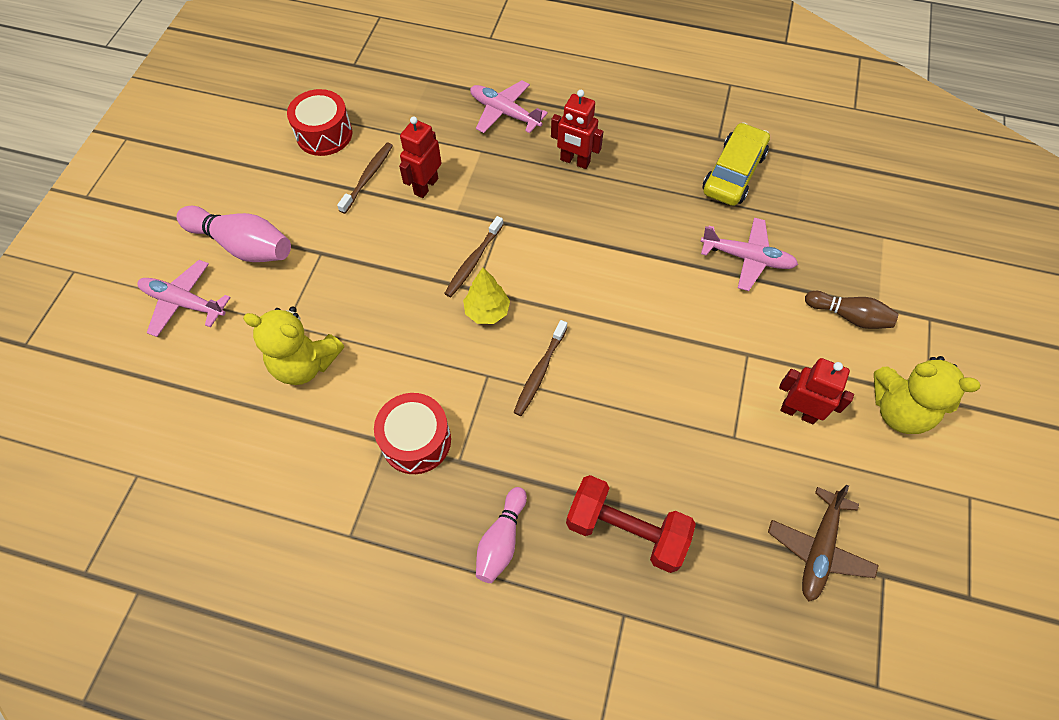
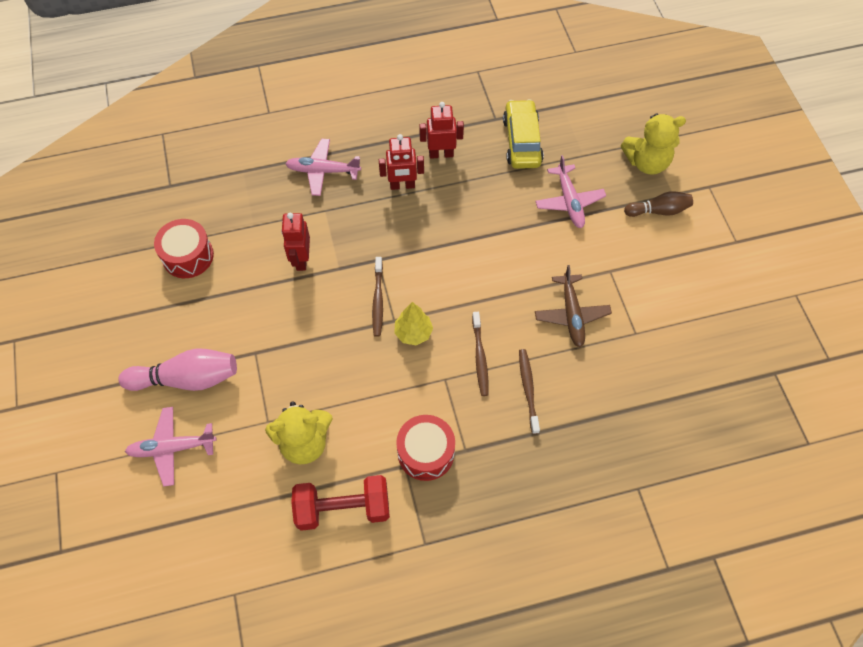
camera: 30 degrees left, 0 degrees up
(368, 177) = (250, 274): brown toothbrush -> brown toothbrush (528, 390)
(501, 540) = (530, 487): pink bowling pin -> none
(626, 530) = (605, 433): red dumbbell -> red dumbbell (343, 508)
(747, 258) = (569, 201): pink plane -> pink plane turned 90 degrees clockwise
(798, 412) = (665, 294): red robot -> red robot (441, 154)
(818, 549) = (728, 378): brown plane -> brown plane (571, 314)
(898, 410) = (724, 260): yellow teddy bear -> yellow teddy bear (646, 162)

